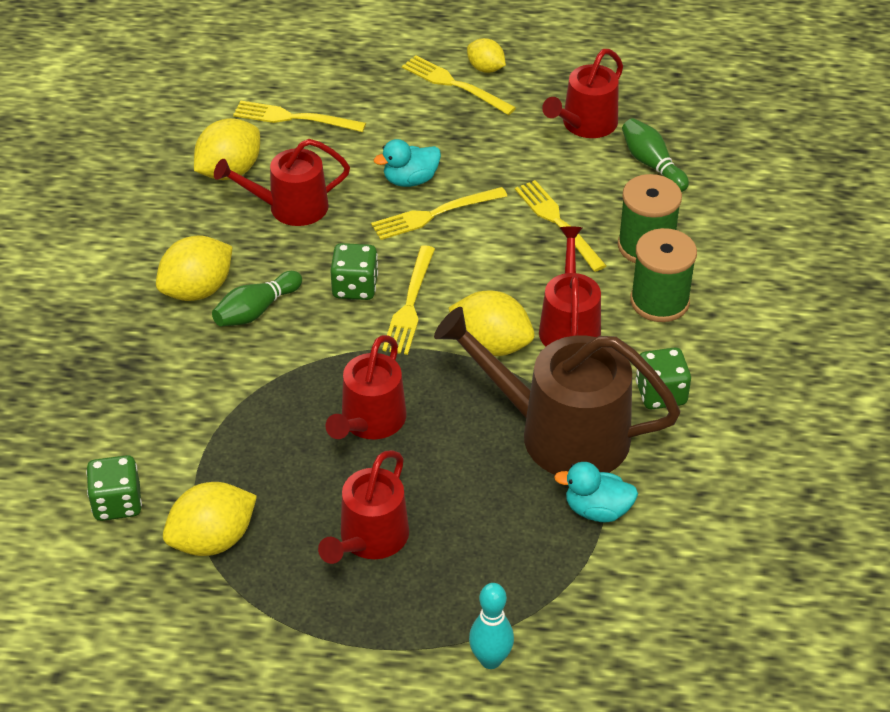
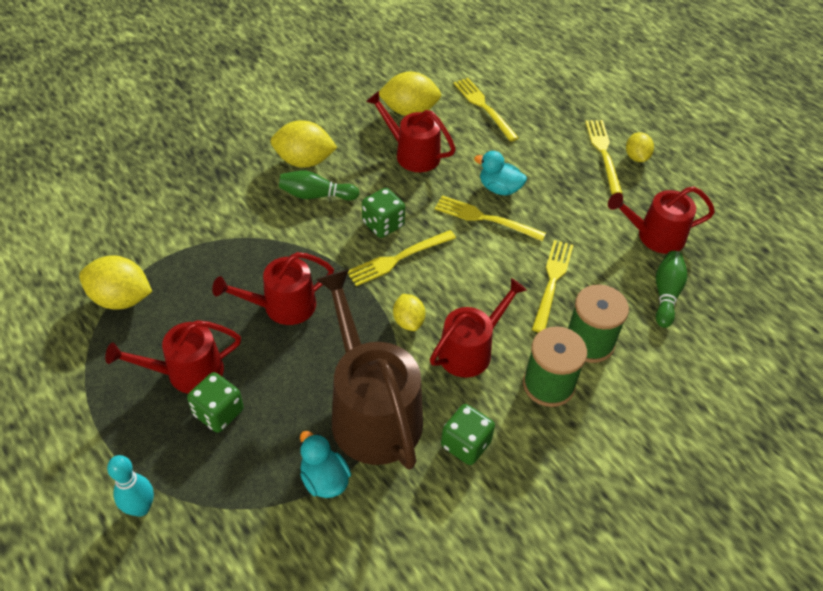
camera: 45 degrees right, 5 degrees up
(117, 503) = (112, 239): green dice -> green dice (218, 412)
(491, 345) = (408, 321): yellow lemon -> yellow lemon, size x0.60

